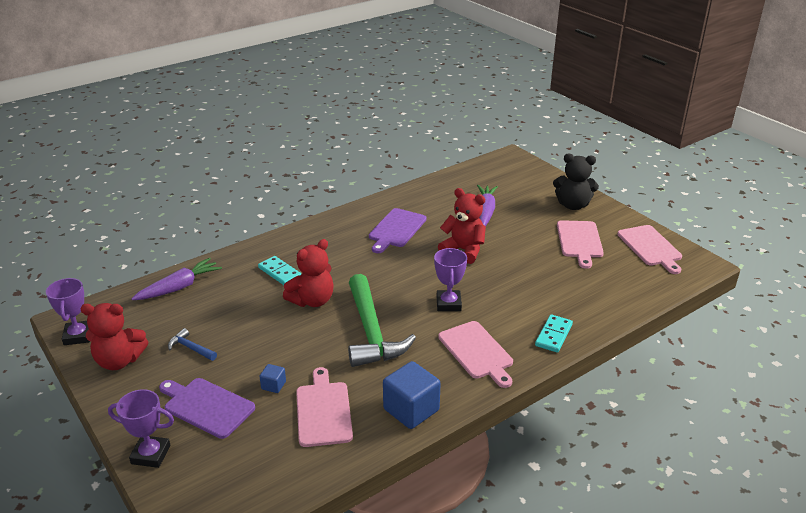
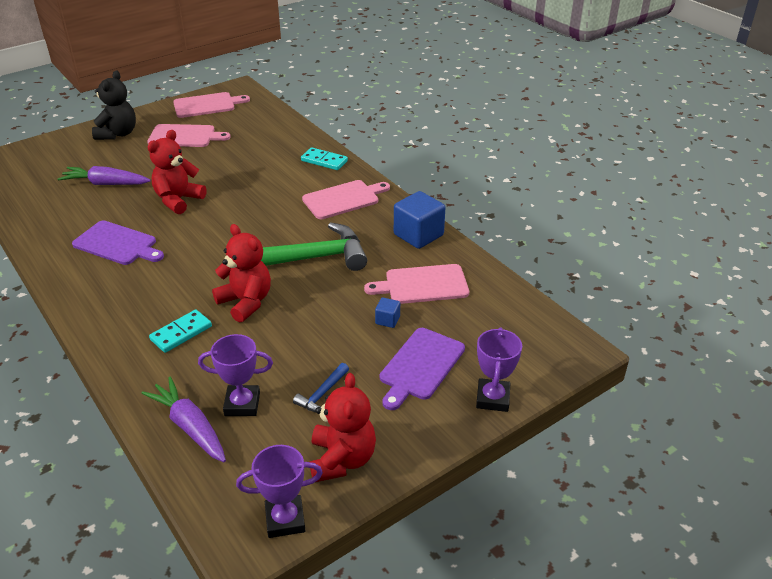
camera: 90 degrees left, 5 degrees up
(448, 304) = (269, 212): purple trophy -> purple trophy (242, 404)

